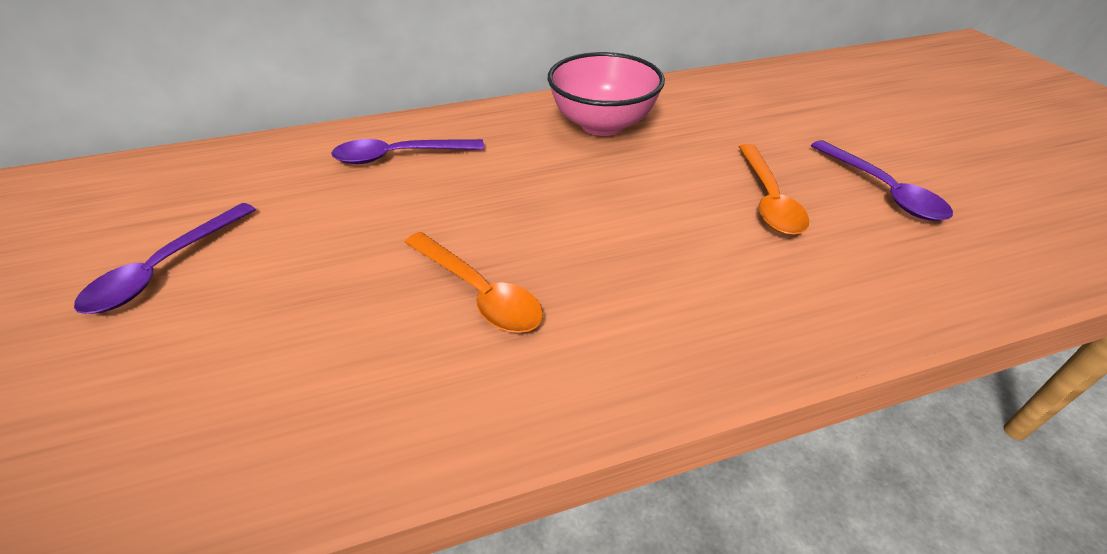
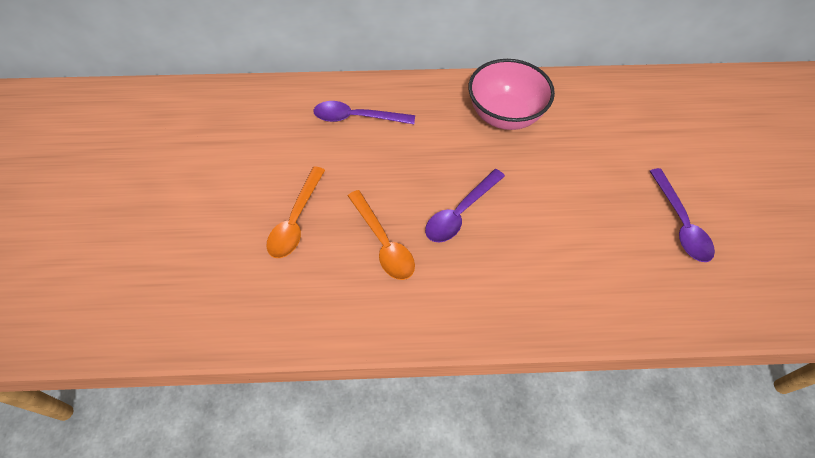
camera: 15 degrees right, 15 degrees up
(165, 268) = (211, 182): purple spoon -> purple spoon (460, 212)
(768, 199) = (593, 212): orange spoon -> orange spoon (296, 220)

